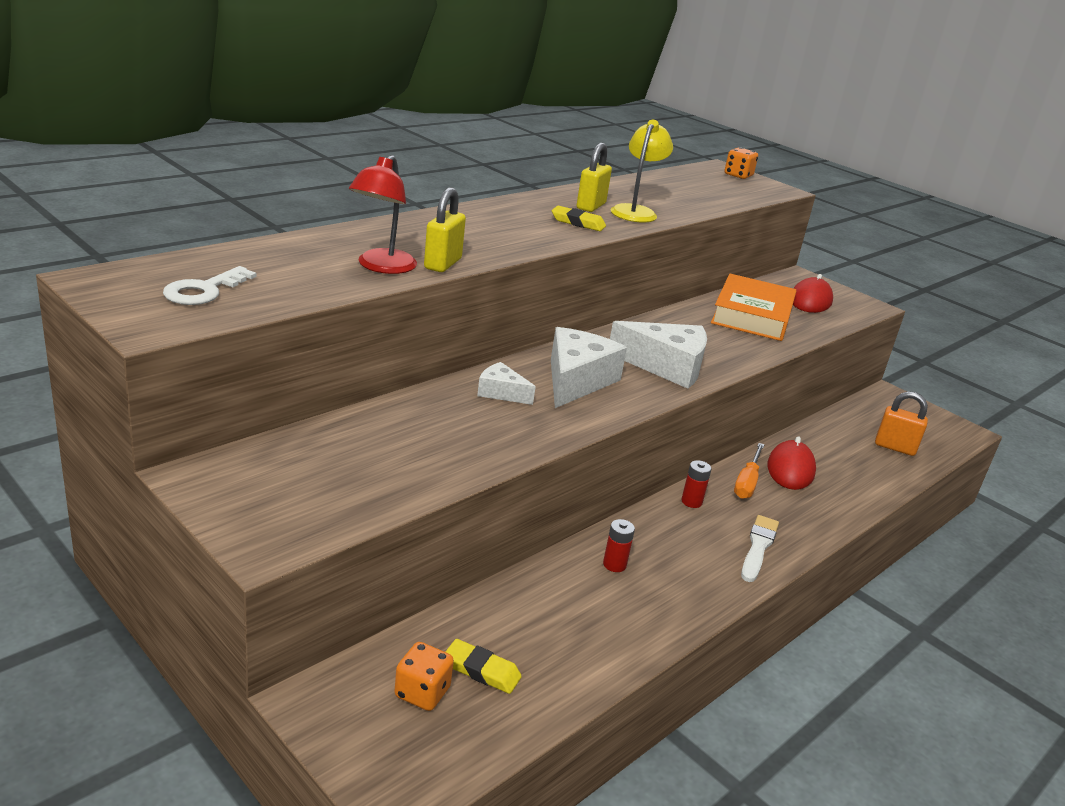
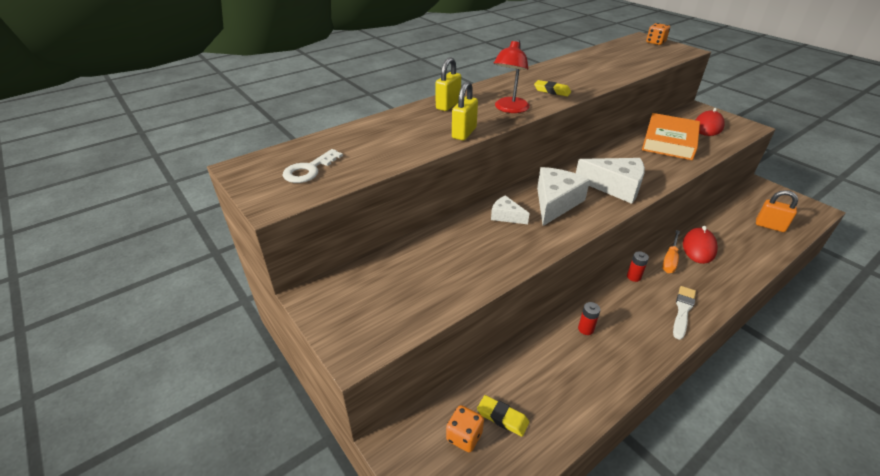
camera: 10 degrees right, 10 degrees up
(381, 267) = (424, 139): red lamp -> red lamp (509, 109)
(591, 206) = (559, 77): yellow padlock -> yellow padlock (448, 105)
(636, 211) = (590, 78): yellow lamp -> none

